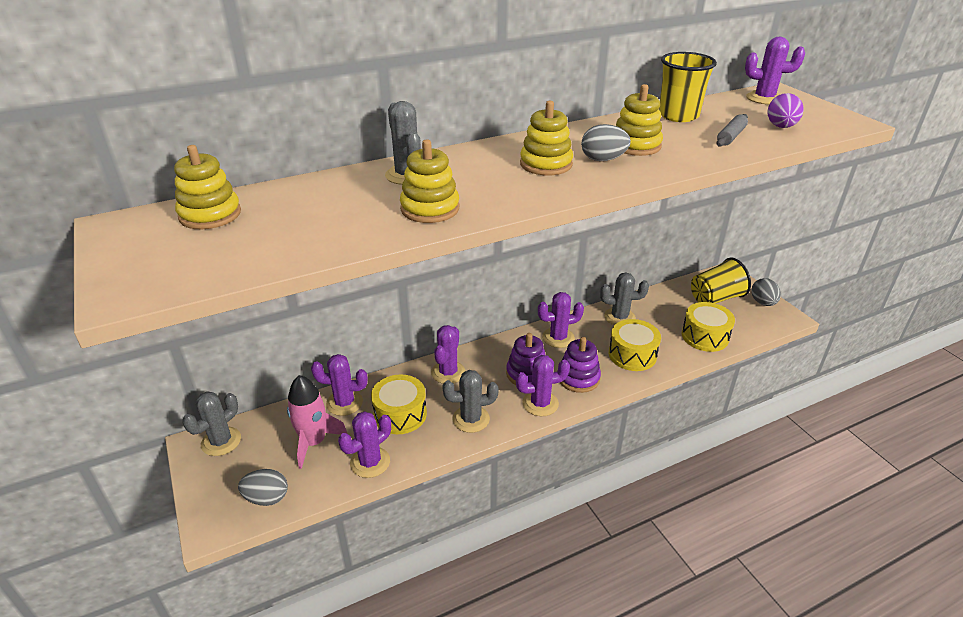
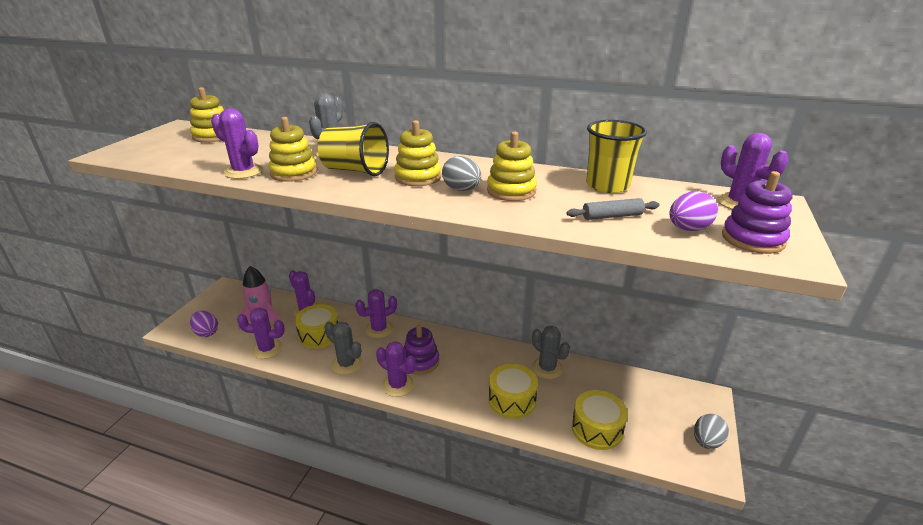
camera: 45 degrees right, 5 degrees down
(221, 441) = (234, 293): grey cactus -> none
(267, 498) = (206, 332): grey egg -> purple egg
(558, 338) = (478, 353): purple cactus -> purple cactus (243, 172)
(578, 378) = (447, 387): purple stacking toy -> purple stacking toy (753, 239)
(715, 298) = (660, 408): yellow cup -> yellow cup (355, 170)

